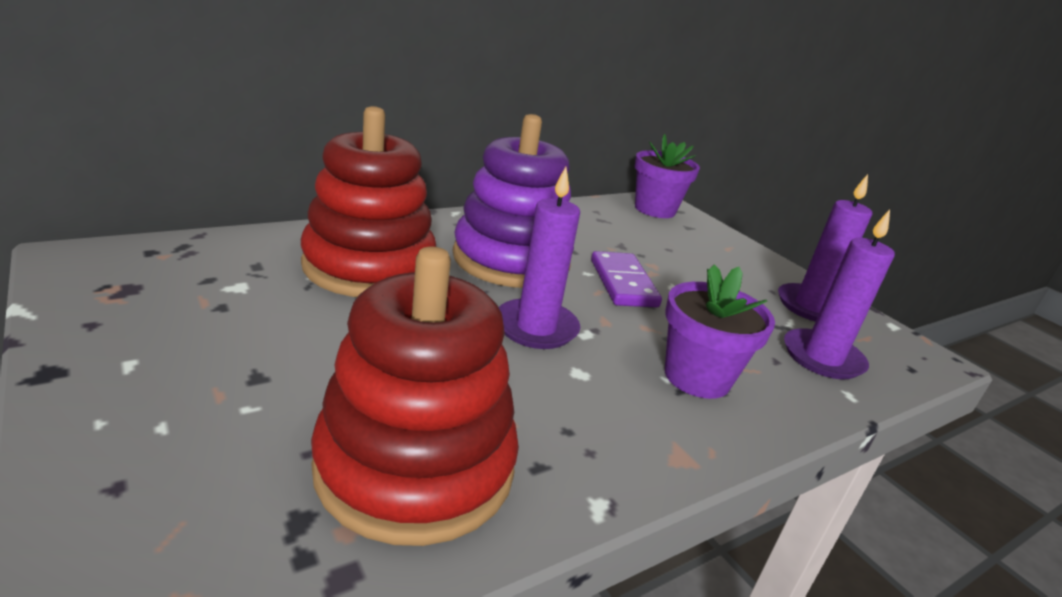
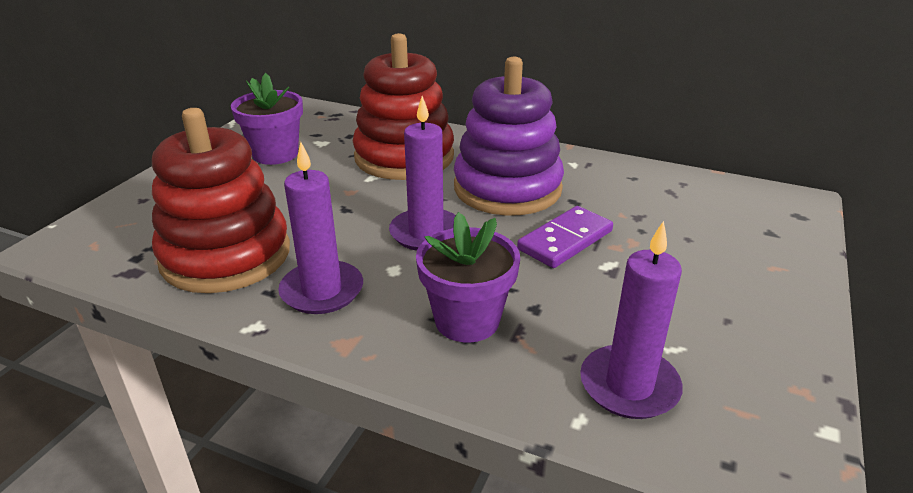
camera: 60 degrees right, 5 degrees up
(655, 209) = (765, 204): purple flower pot -> purple flower pot (275, 154)
(811, 307) = (742, 355): purple candle -> purple candle (322, 291)

